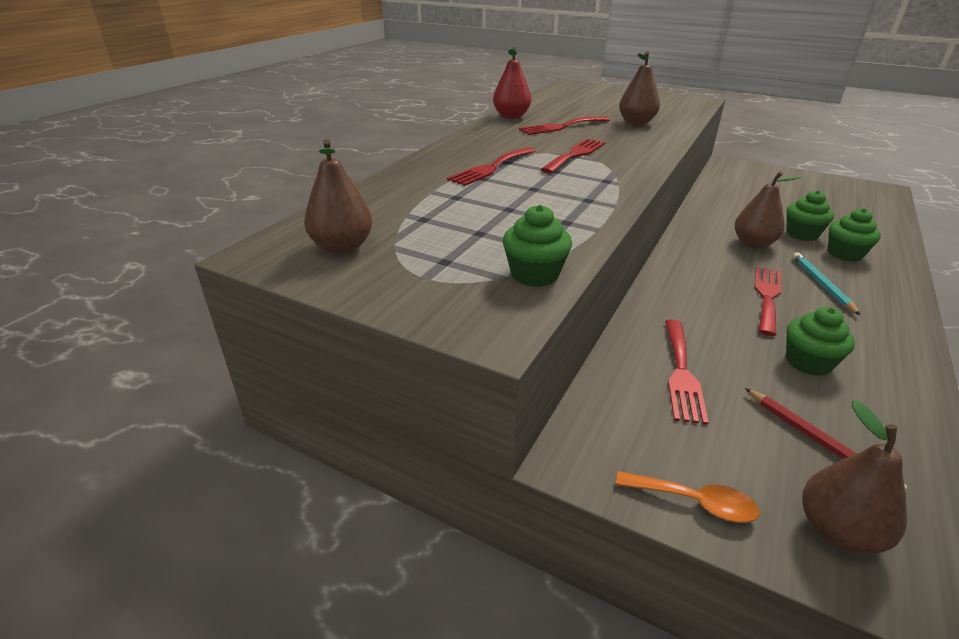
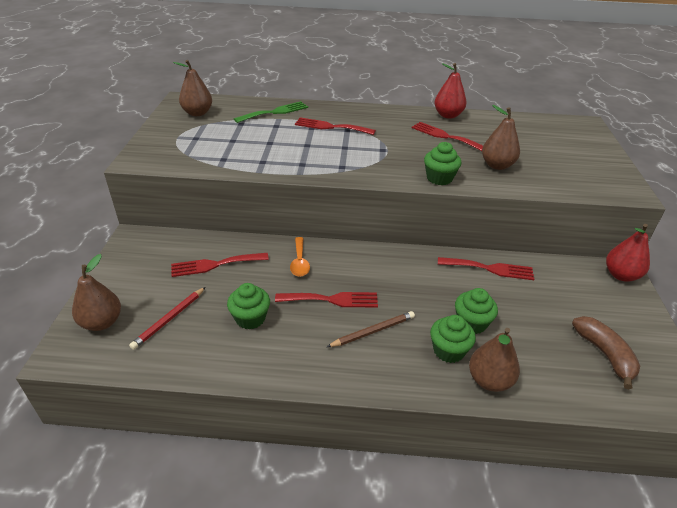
camera: 65 degrees right, 5 degrees up
(408, 191) = (275, 112): none -> green fork
(534, 274) = (192, 161): green cupcake -> green cupcake (439, 178)
(575, 154) = (385, 150): red fork -> red fork (489, 269)
(695, 502) = (113, 275): orange spoon -> orange spoon (299, 262)
(733, 165) = (621, 275): none -> red pear
(753, 244) = (423, 292): brown pear -> brown pear (489, 380)
(822, 284) = (373, 331): turquoise pencil -> brown pencil
(835, 197) = (604, 354): none -> brown banana

